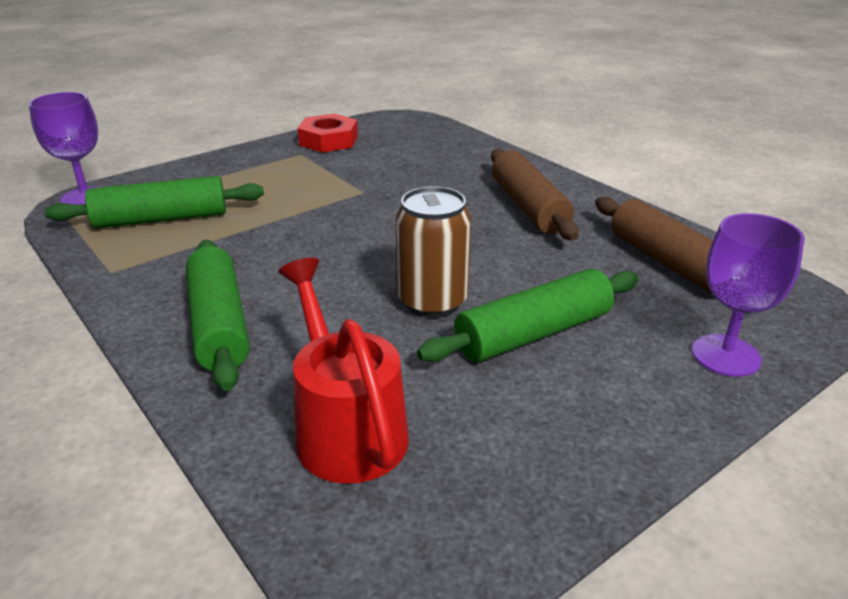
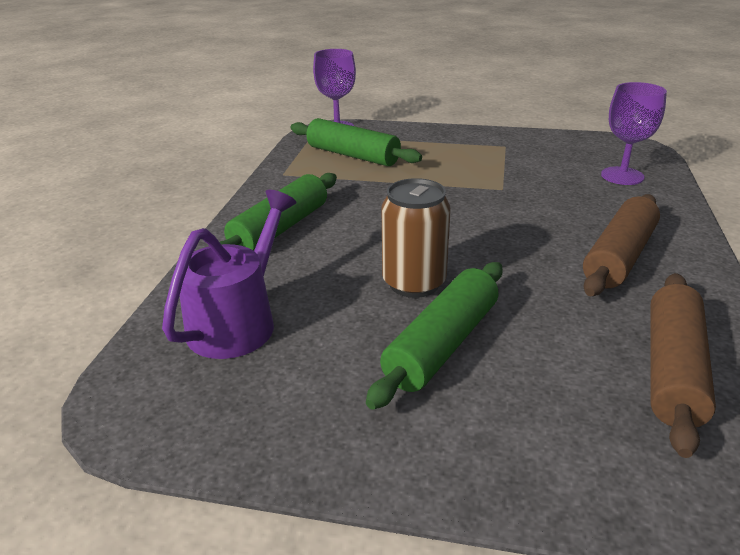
camera: 50 degrees right, 0 degrees up
(328, 141) = (542, 143): red nut -> none
(345, 427) = (239, 321): red watering can -> purple watering can
(533, 333) = (442, 344): green rolling pin -> green rolling pin turned 75 degrees counterclockwise
(725, 355) = (572, 468): purple goblet -> purple goblet (622, 176)

